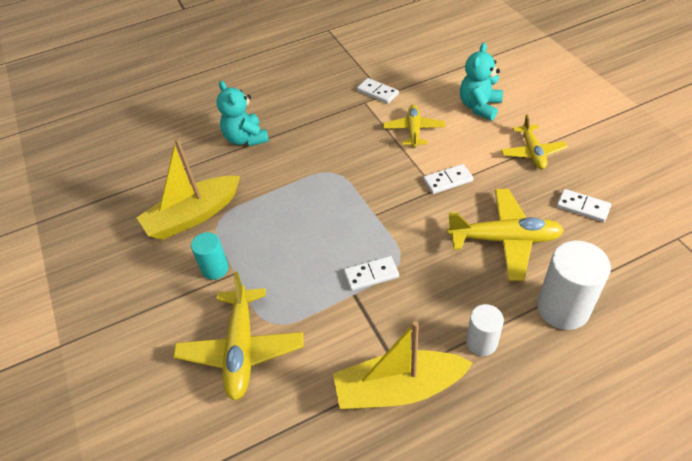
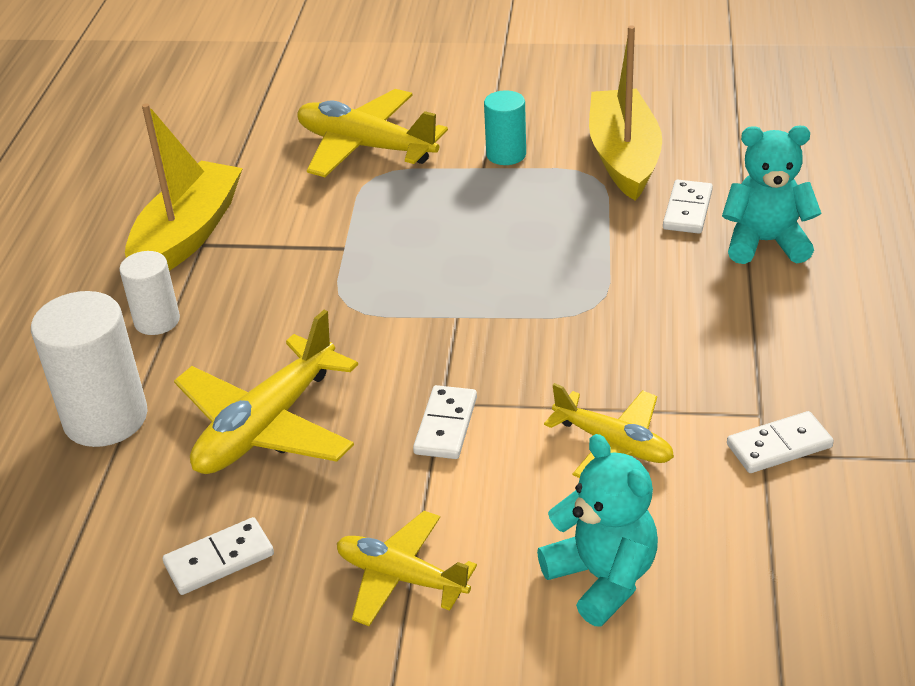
camera: 120 degrees right, 10 degrees down
(371, 275) = (355, 272): white domino -> white domino (687, 210)

